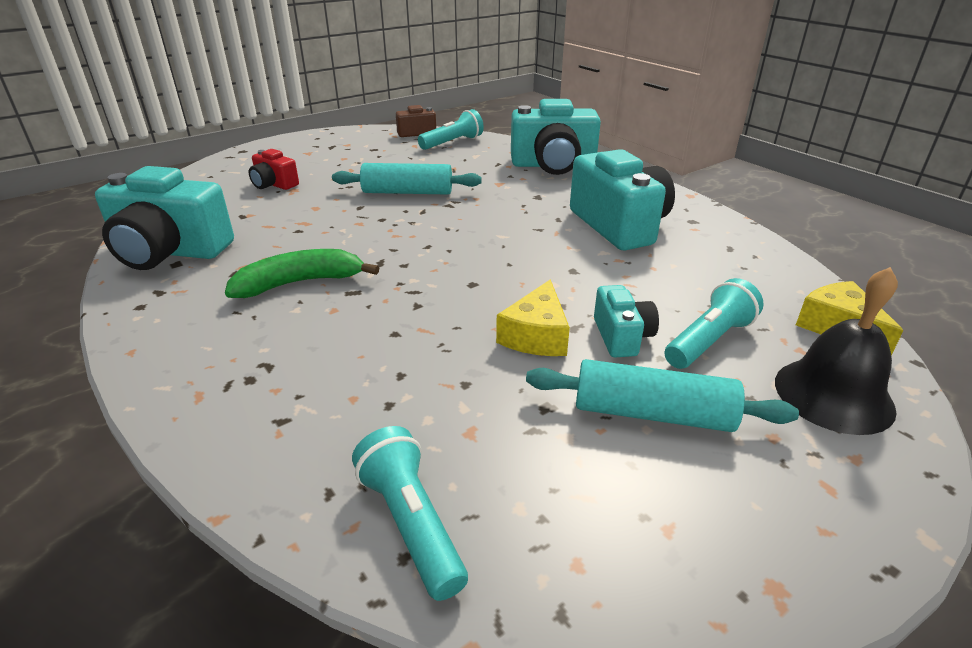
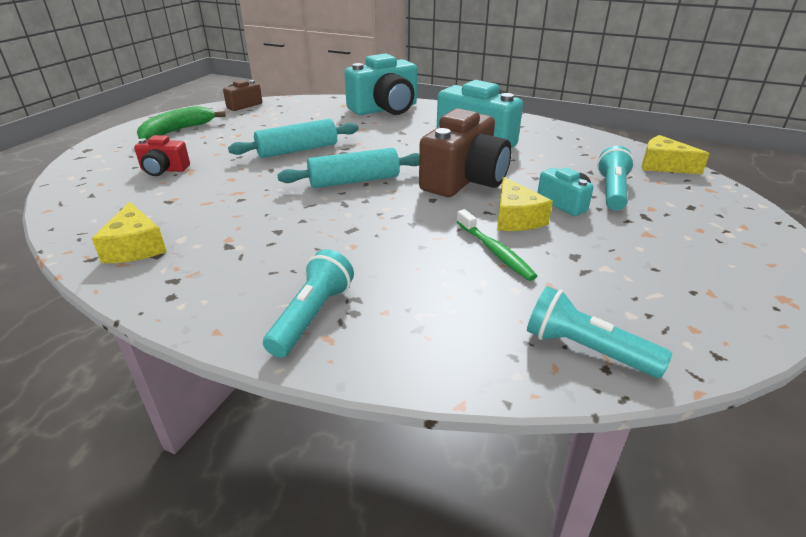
camera: 30 degrees left, 0 degrees up
(170, 251) = (135, 247): turquoise camera -> yellow cheese
(299, 283) = (298, 236): green banana -> green banana (177, 131)
(452, 143) = (285, 107): turquoise flashlight -> turquoise flashlight (311, 316)
(462, 367) = (495, 251): none -> green toothbrush
(535, 271) = (464, 180): none -> brown camera
(652, 413) = (633, 239): turquoise rolling pin -> turquoise rolling pin (354, 181)
(833, 395) = (700, 199): black bell -> none

